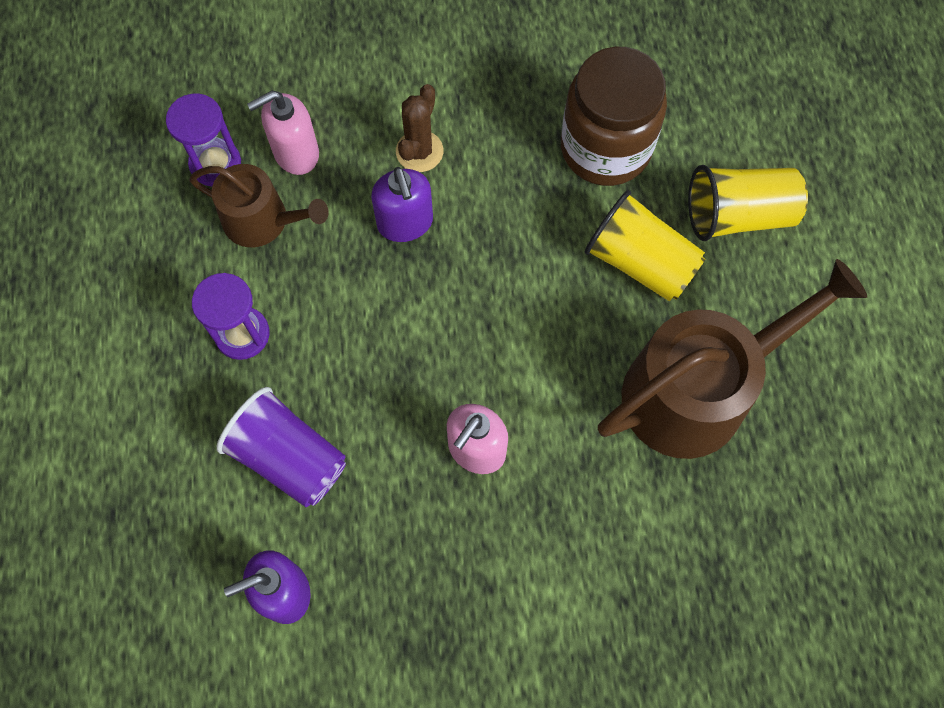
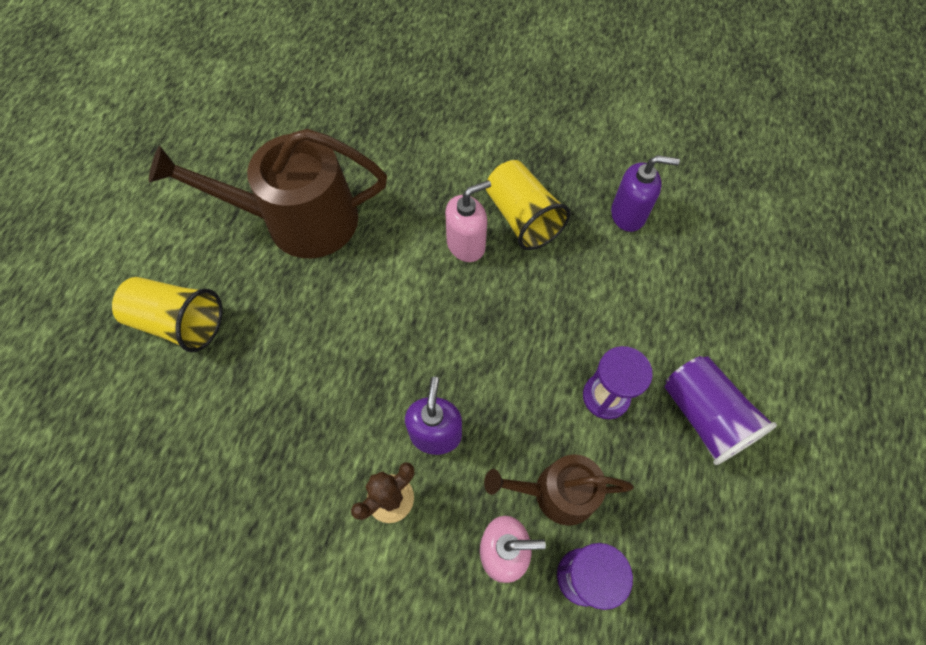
camera: 155 degrees left, 5 degrees down
(263, 221) = (556, 492): brown watering can -> brown watering can turned 45 degrees counterclockwise
(289, 457) = (598, 291): purple cup -> purple cup (704, 416)
(605, 148) = (235, 425): brown jar -> none
(640, 262) = (275, 319): yellow cup -> yellow cup (522, 218)

